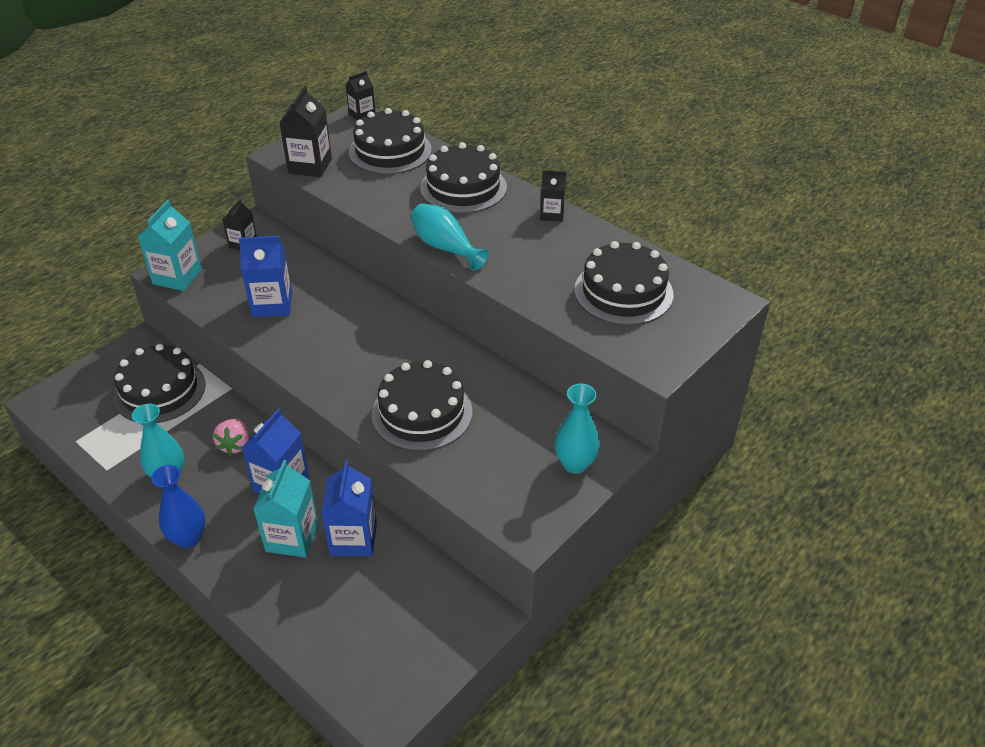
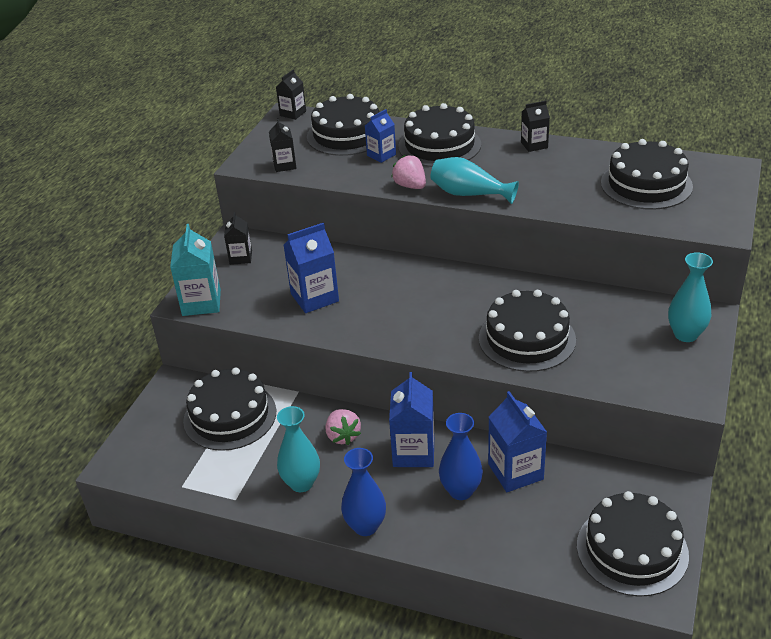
camera: 20 degrees left, 5 degrees down
(292, 537) = (460, 491): turquoise carton -> blue vase
(310, 166) = (284, 165): black carton -> black carton, size x0.61
(396, 659) = (632, 550): none -> black cake
(400, 222) = (410, 186): none -> pink strawberry
(402, 181) = (381, 155): none -> blue carton

